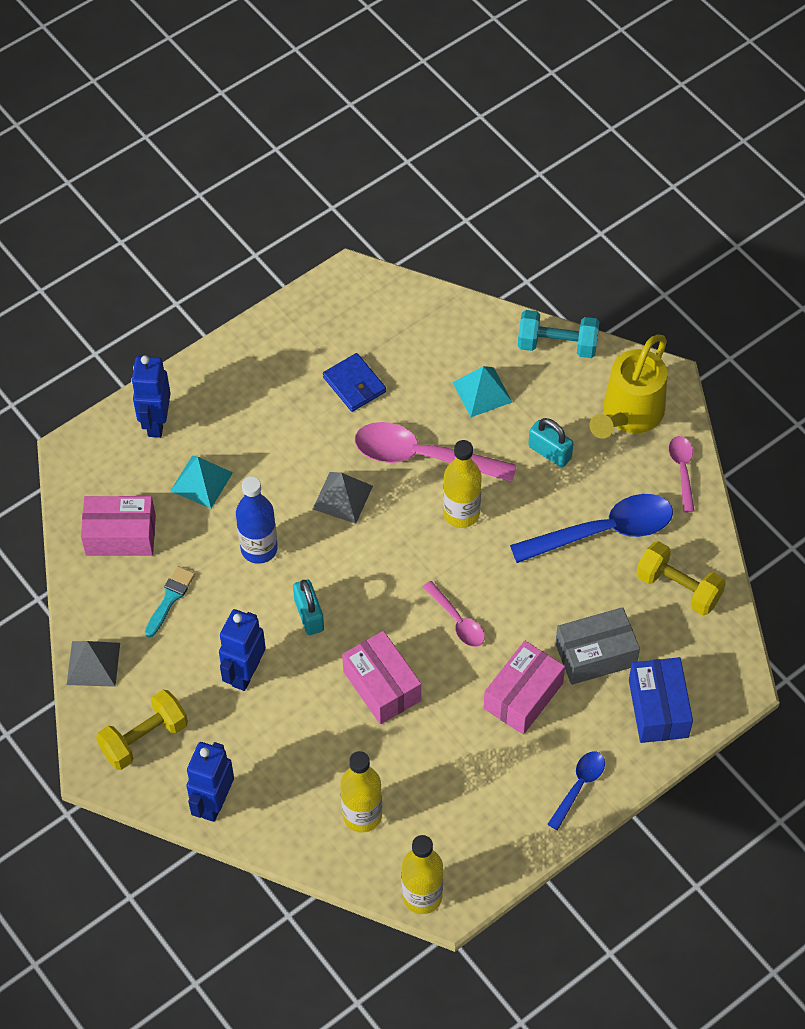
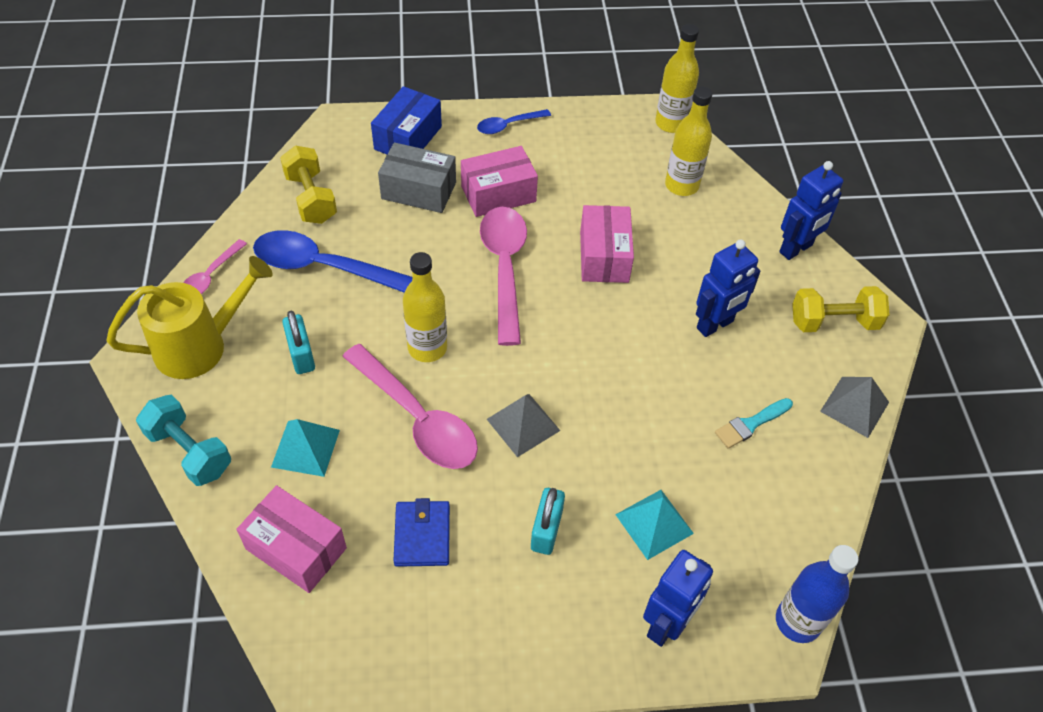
camera: 150 degrees left, 5 degrees down
(120, 535) = (771, 515): pink box -> pink box (296, 548)
(259, 549) = (636, 422): blue bottle -> blue bottle (798, 621)
(309, 615) = (628, 340): turquoise padlock -> turquoise padlock (546, 530)
(457, 621) = (504, 268): pink spoon -> pink spoon, size x1.92

